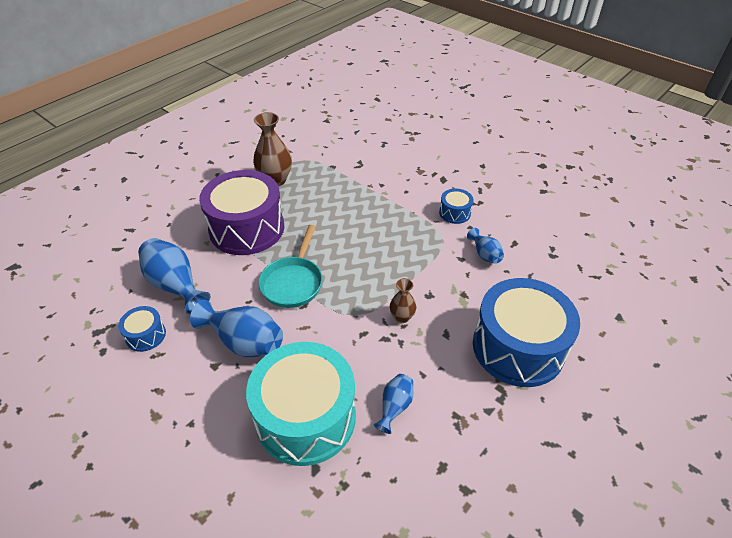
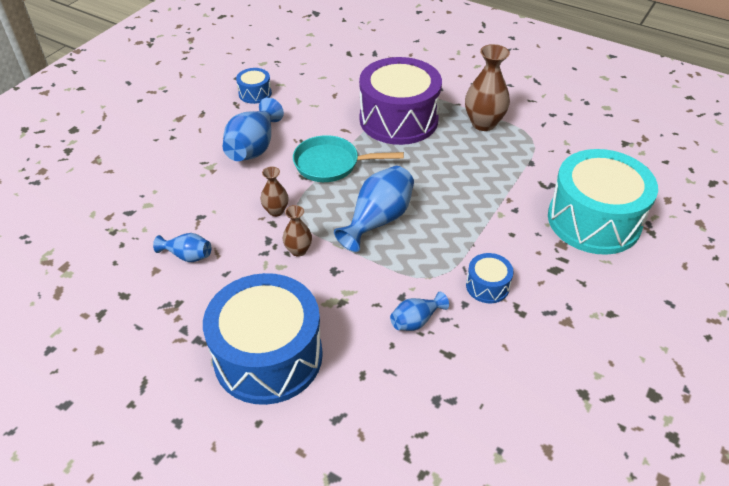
camera: 80 degrees right, 0 degrees up
(175, 285) = (312, 95): blue vase -> blue vase (378, 220)
(305, 417) = (177, 199): turquoise drum -> turquoise drum (594, 220)
(347, 330) = (276, 211): none -> brown vase

